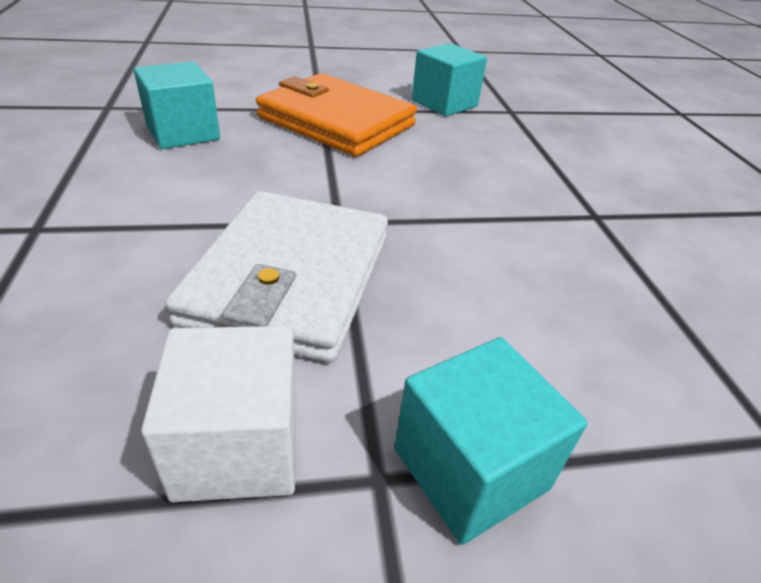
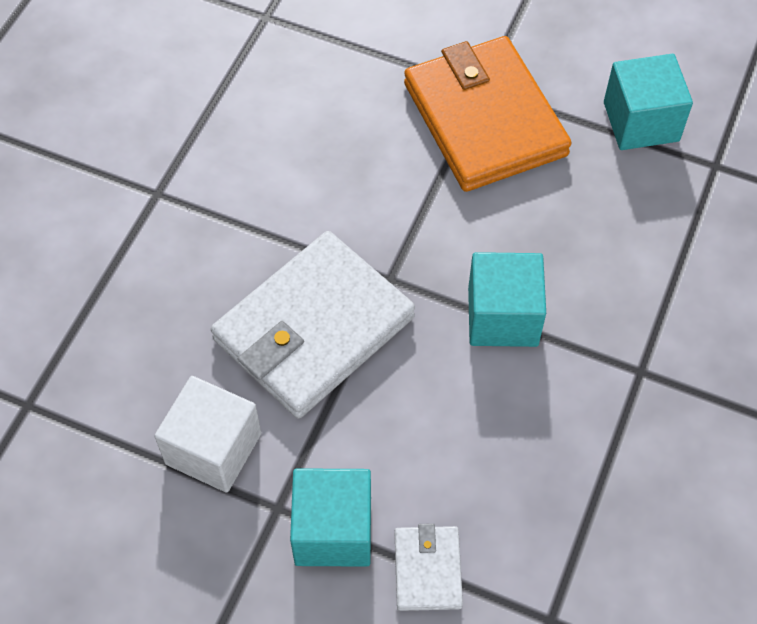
camera: 35 degrees right, 20 degrees up
(183, 133) = (318, 90): turquoise cube -> turquoise cube (503, 316)
(614, 455) = (428, 570): none -> white wallet

